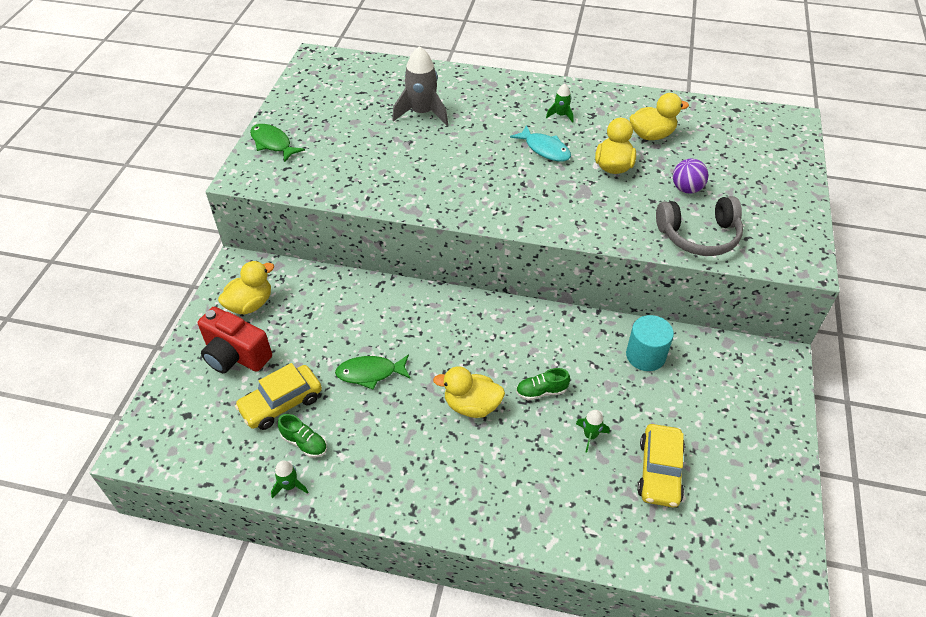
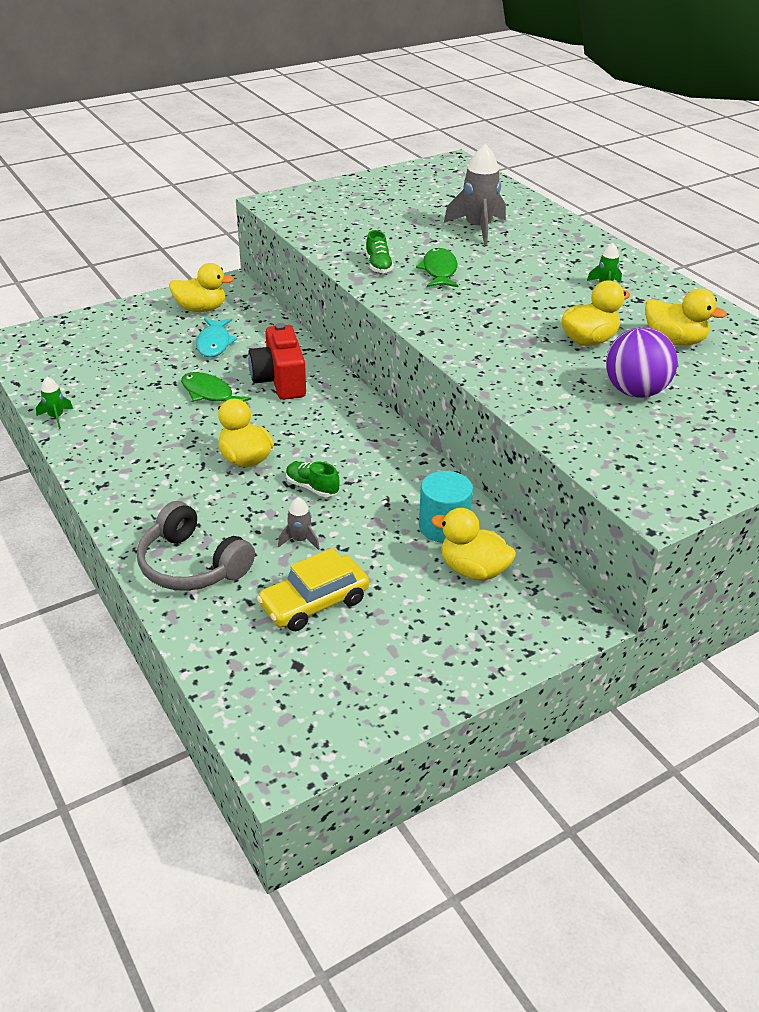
camera: 45 degrees right, 10 degrees down
(235, 355) = (145, 330): red camera -> red camera (280, 381)
(273, 143) = (327, 194): green fish -> green fish (439, 271)
(281, 403) = (127, 372): yellow car -> none
(304, 443) = (103, 402): green shoe -> green shoe (378, 266)
(545, 149) = (543, 299): turquoise fish -> turquoise fish (214, 343)
(590, 436) = (300, 540): green rocket -> grey rocket
(686, 189) = (635, 391): purple ball -> purple ball, size x1.51
(698, 372) = (473, 570): none -> yellow duck
(699, 236) = (580, 426): grey headphones -> grey headphones (192, 565)

